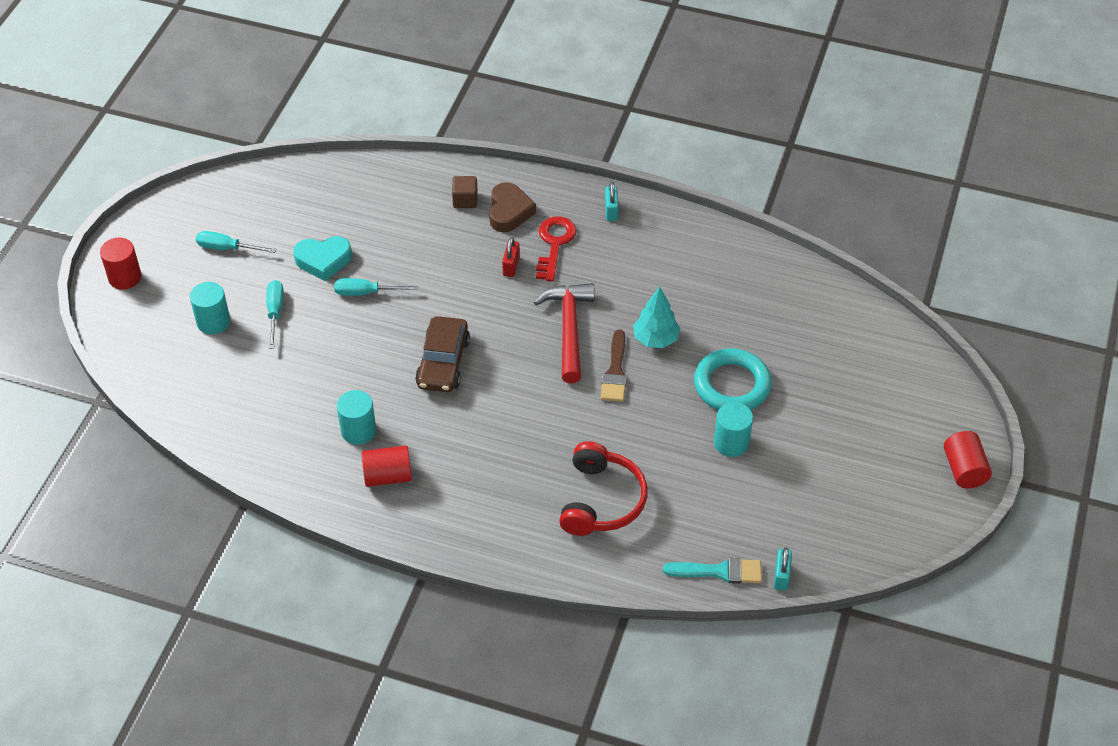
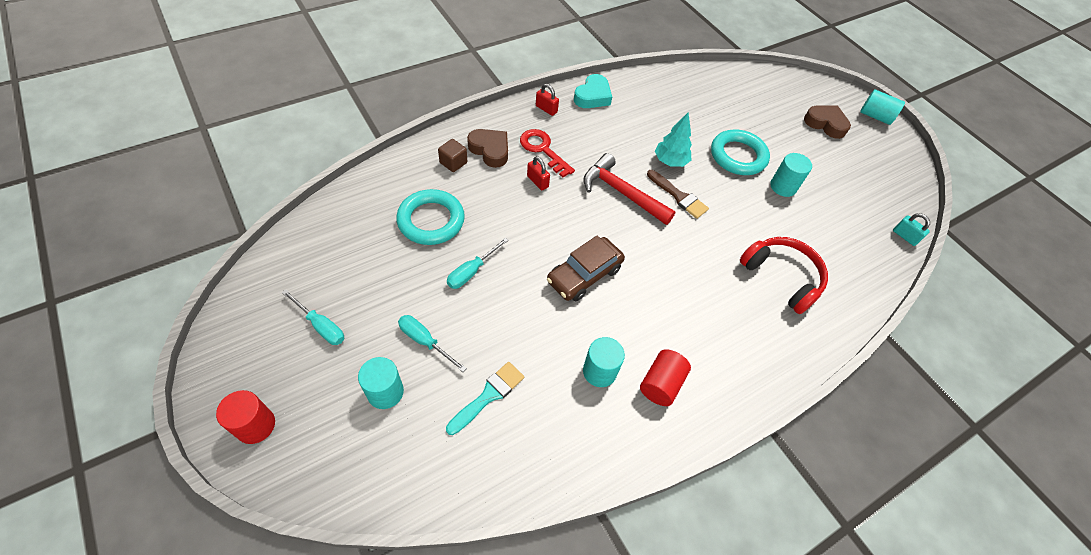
camera: 55 degrees left, 5 degrees up
(227, 248) = (321, 326): turquoise screwdriver -> turquoise screwdriver turned 105 degrees counterclockwise
(323, 260) = (411, 274): turquoise heart -> turquoise heart (592, 96)
(388, 233) = (431, 220): none -> turquoise ring
(443, 362) = (584, 275): brown car -> brown car turned 90 degrees clockwise
(611, 211) = (546, 109): turquoise padlock -> red padlock
(719, 571) = (883, 261): turquoise brush -> turquoise brush (488, 395)
(885, 431) = (825, 124): none -> brown heart
(964, 469) = (875, 116): red cylinder -> turquoise cylinder

